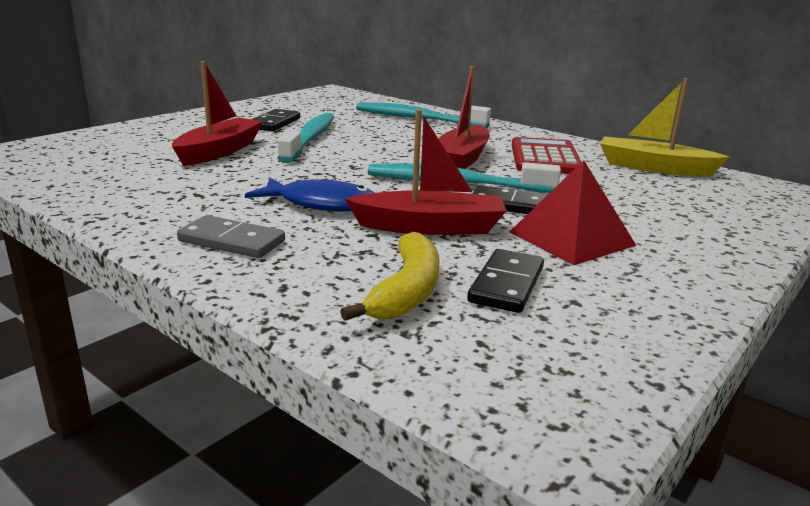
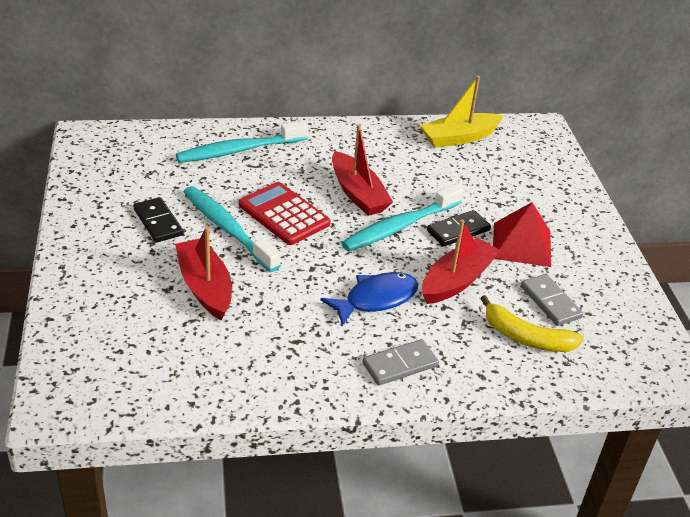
camera: 50 degrees left, 15 degrees up
(406, 291) = (526, 337): yellow banana -> yellow banana turned 150 degrees clockwise
(506, 284) = (550, 302): black domino -> grey domino
(545, 158) = (395, 161): red calculator -> red calculator (284, 214)

